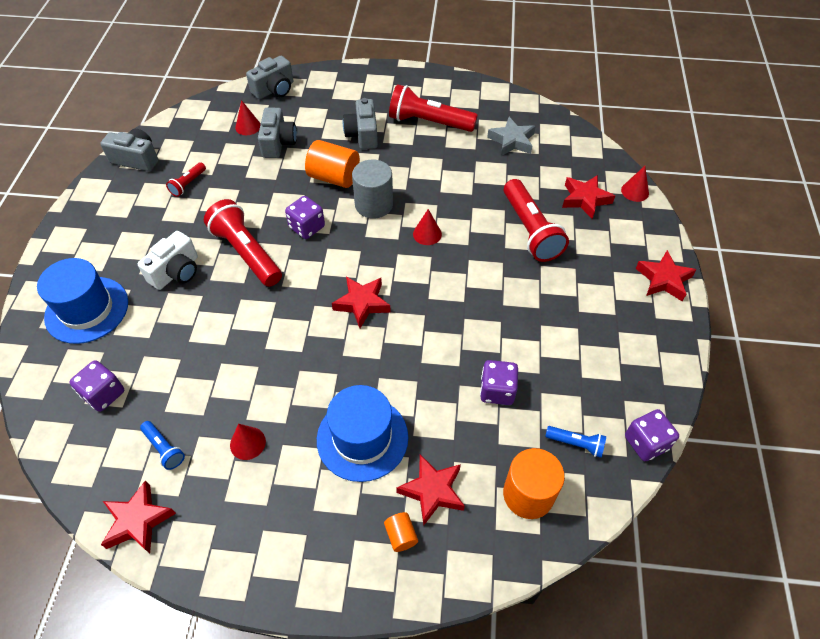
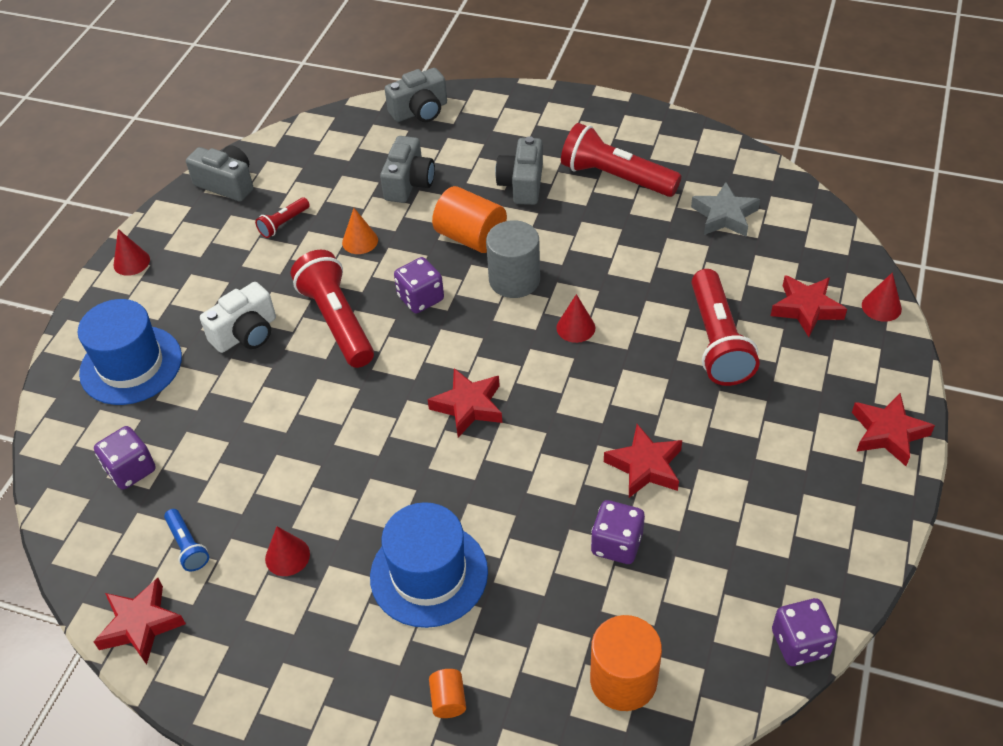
camera: 15 degrees right, 5 degrees down
(248, 126) = (375, 157): red cone -> red cone (131, 262)
(250, 190) = (360, 241): none -> orange cone
(432, 491) = (501, 654): red star -> red star (645, 466)
(576, 444) = (704, 628): blue flashlight -> none

